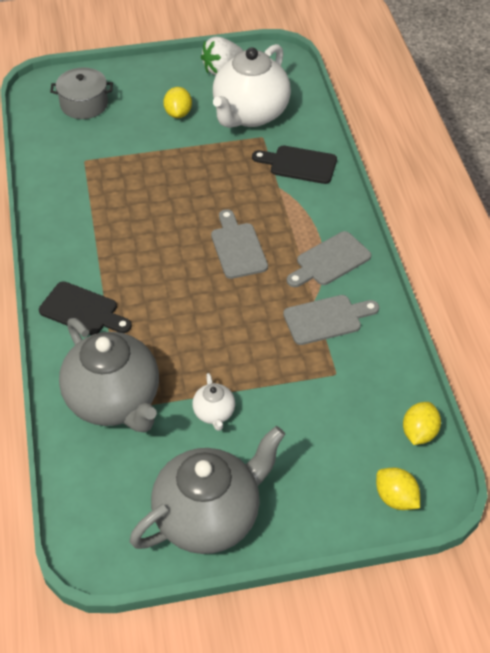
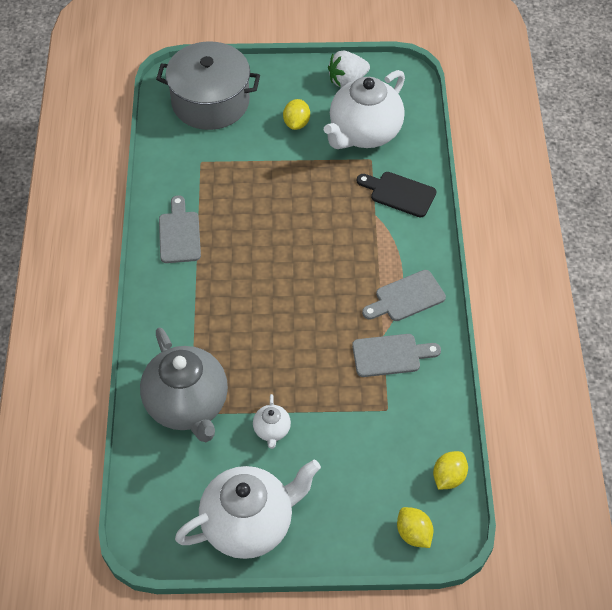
camera: 10 degrees right, 5 degrees up
(82, 310) = (174, 314): black cutting board -> none
(84, 104) = (210, 101): grey pot -> grey pot, size x1.72
(209, 517) = (249, 524): grey teapot -> white teapot
(238, 247) = (324, 272): grey cutting board -> grey cutting board (179, 234)

